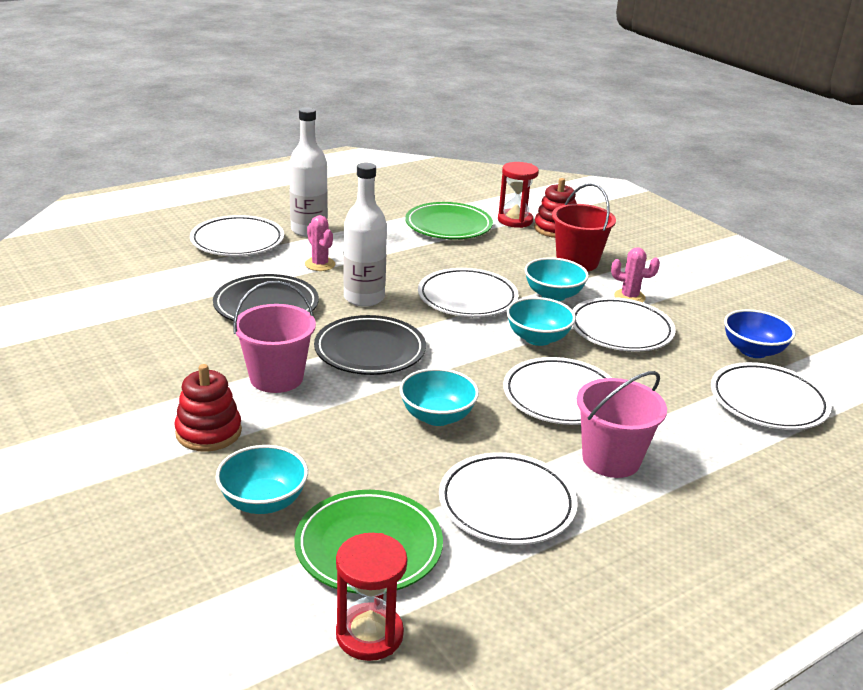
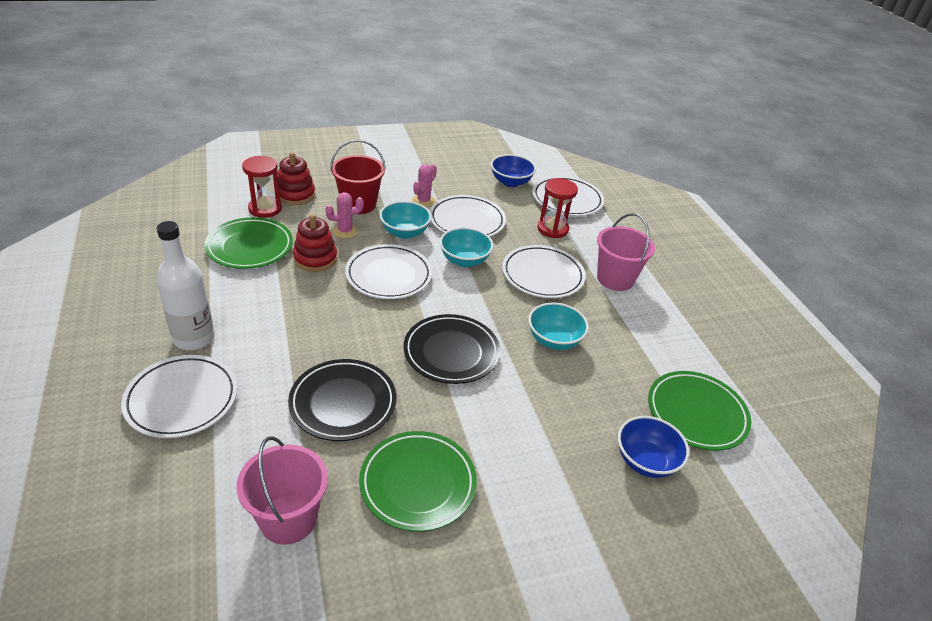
camera: 75 degrees left, 10 degrees up
(183, 357) = (418, 483): none -> green plate
(208, 432) = (549, 482): red stacking toy -> red stacking toy (315, 259)
(263, 501) = (645, 461): turquoise bowl -> blue bowl
(276, 378) = (476, 420): pink bucket -> pink bucket (288, 519)
(320, 264) = (277, 347): pink cactus -> pink cactus (345, 231)
(364, 298) = (360, 334): white bottle -> none
(369, 634) = (776, 432): red hourglass -> red hourglass (552, 229)
(506, 504) = (656, 337): white plate -> none

